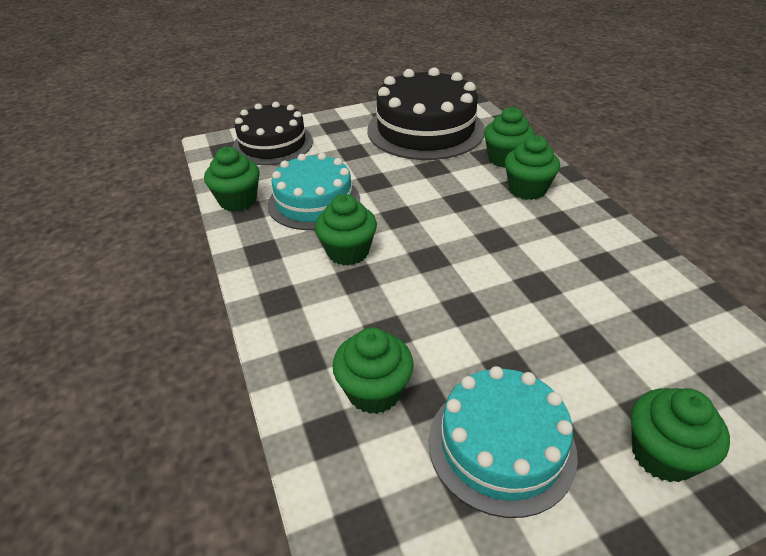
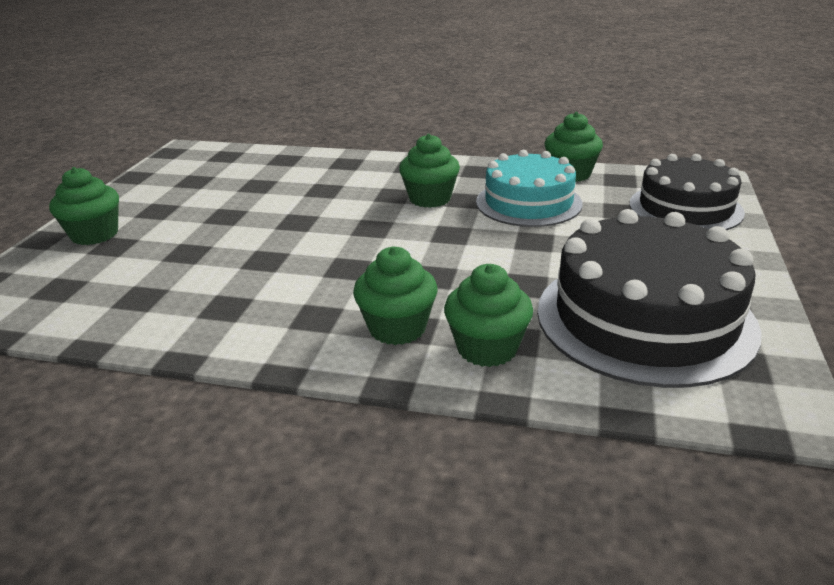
camera: 125 degrees right, 10 degrees down
(374, 391) = (288, 174): green cupcake -> none
(501, 445) = (193, 194): turquoise cake -> none

